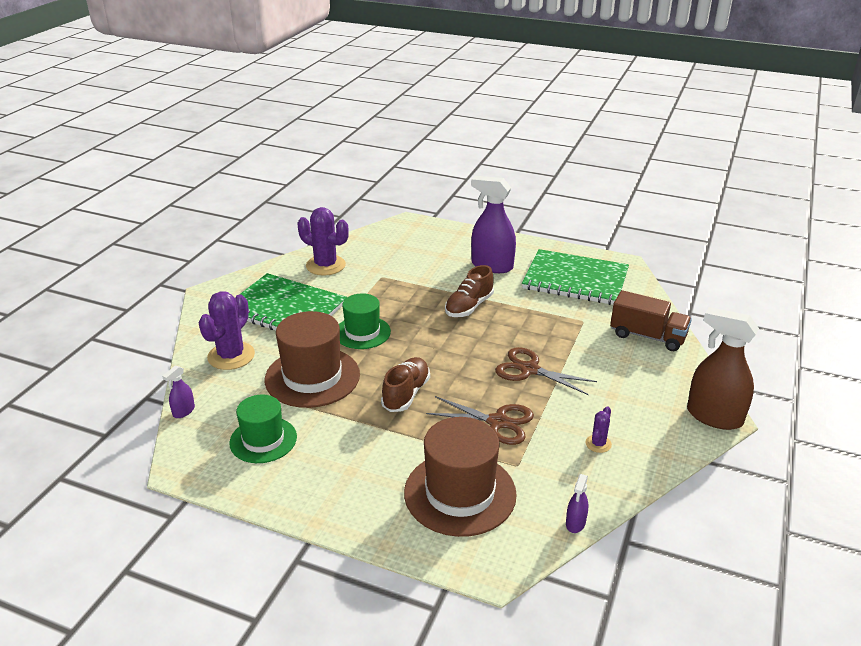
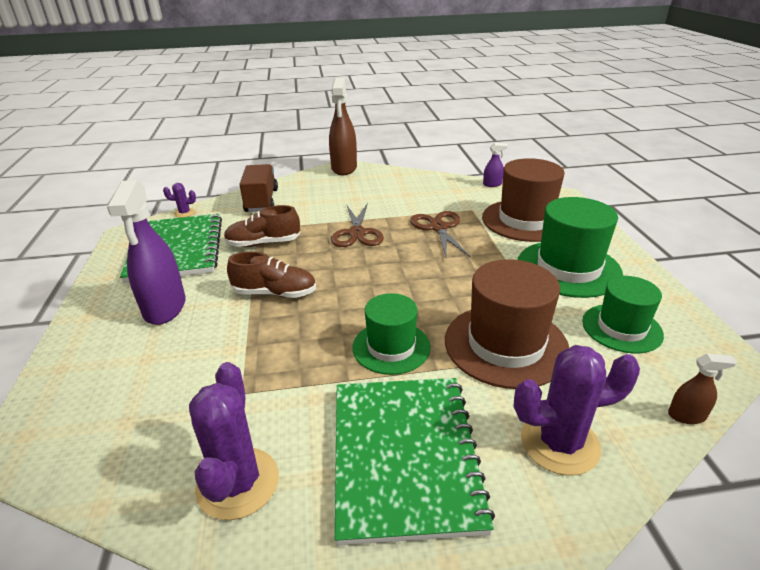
camera: 120 degrees left, 0 degrees up
(183, 411) = (686, 416): purple spray bottle -> brown spray bottle
(353, 464) = (568, 268): none -> green hat
(406, 394) = (457, 277): brown shoe -> brown shoe (263, 243)
(598, 444) = (415, 192): purple cactus -> purple cactus (184, 213)

